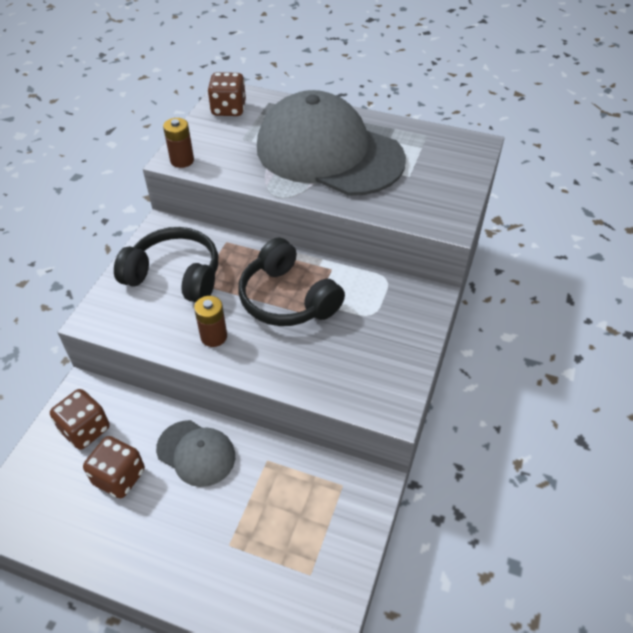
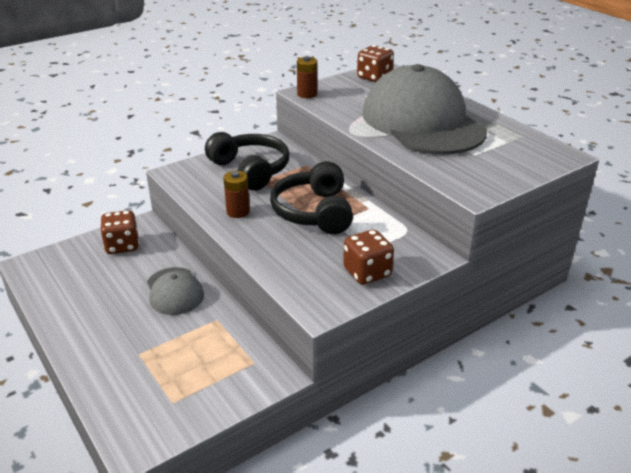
camera: 35 degrees right, 15 degrees down
(119, 477) = (114, 280): brown dice -> brown dice (367, 273)

